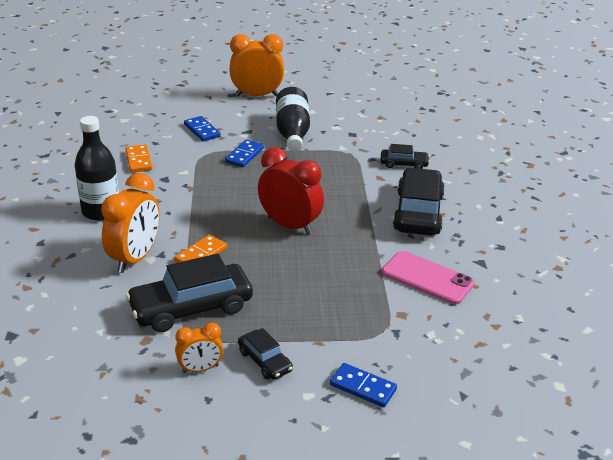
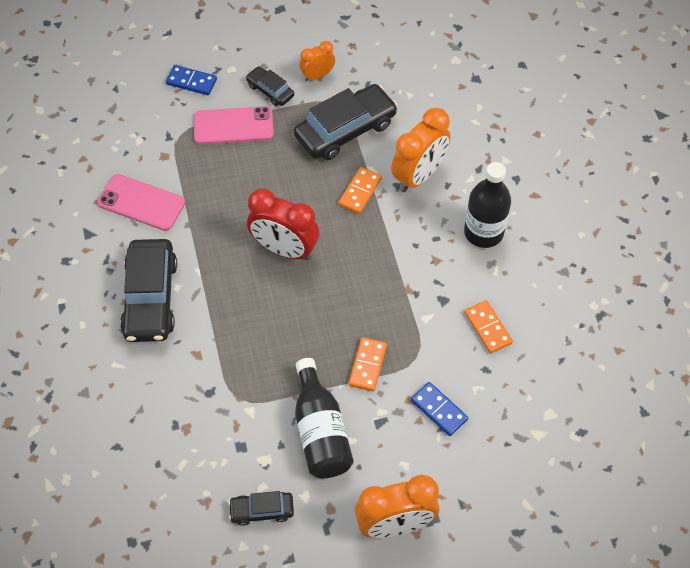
camera: 170 degrees right, 25 degrees up
(135, 258) = (418, 176): orange clock -> orange clock turned 150 degrees counterclockwise
(244, 155) = (367, 365): blue domino -> orange domino
(318, 331) = (233, 126): none -> pink phone
(404, 164) = (169, 389): black car -> black car (262, 510)

